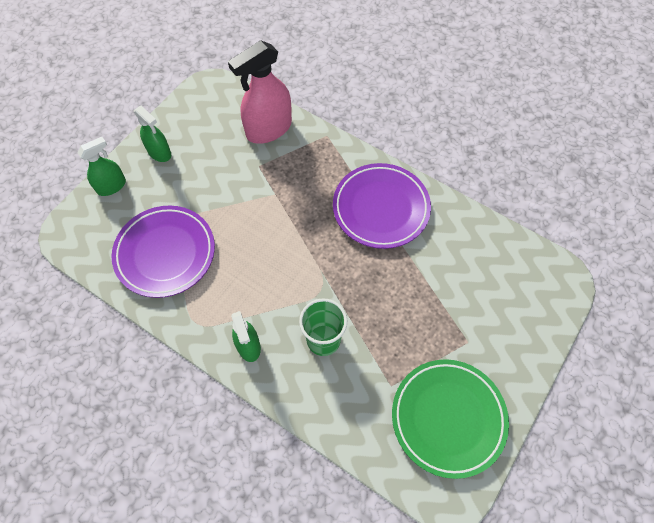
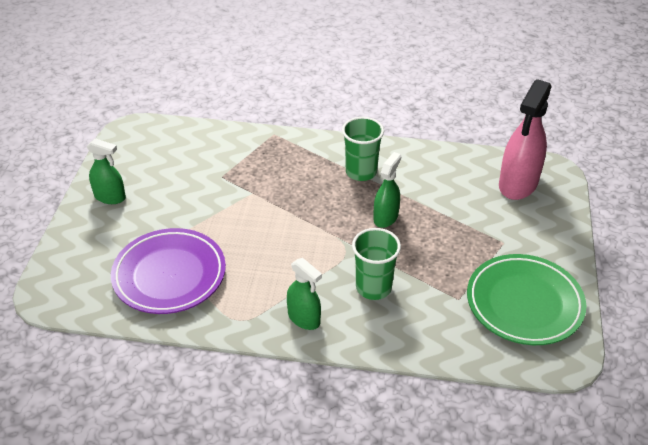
camera: 25 degrees left, 20 degrees down
(112, 186) = (74, 240): green spray bottle -> green spray bottle (386, 217)
(268, 129) = (213, 145): pink spray bottle -> pink spray bottle (518, 184)
(381, 208) = (361, 172): purple plate -> green cup

